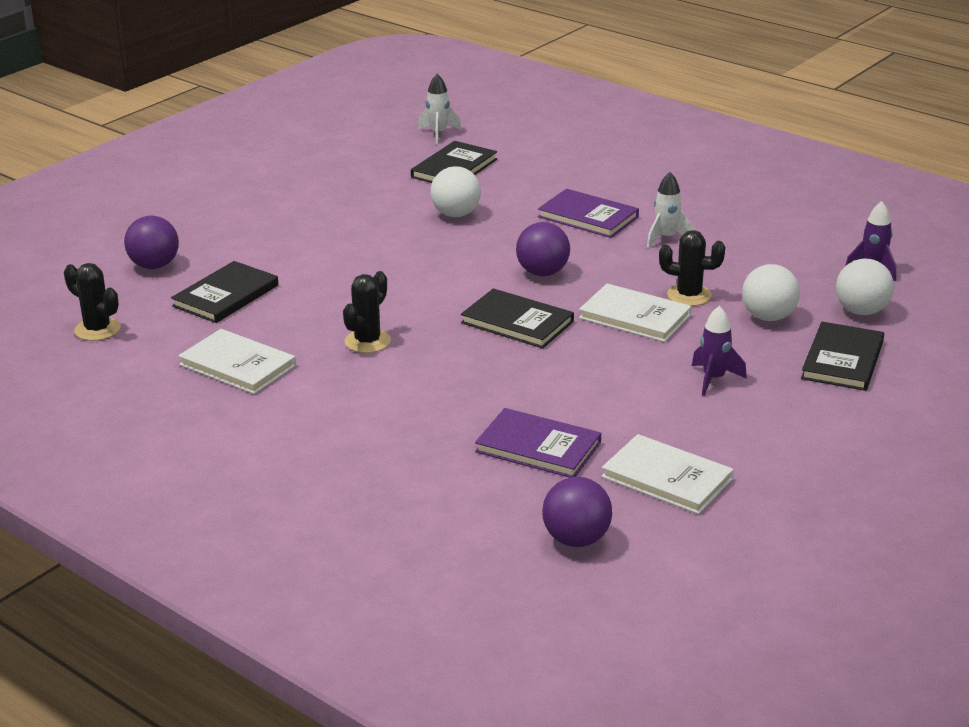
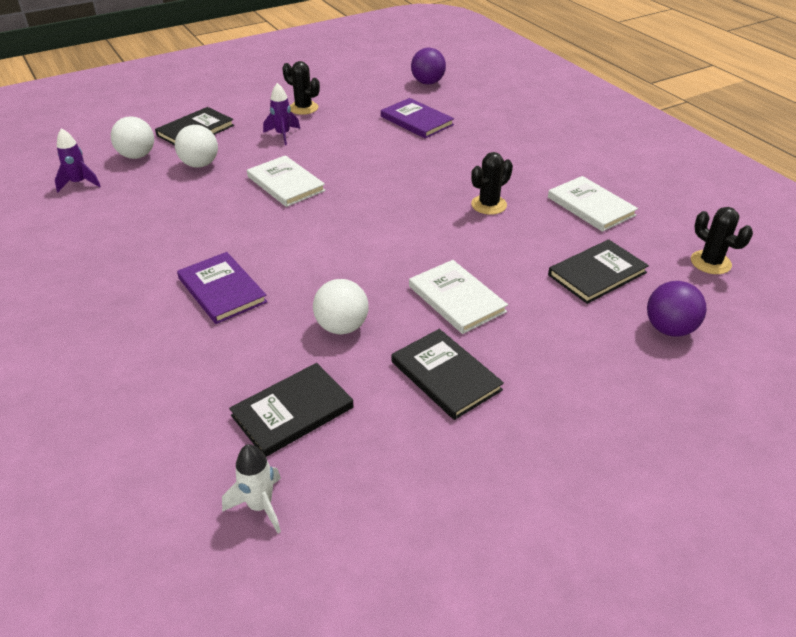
camera: 160 degrees left, 10 degrees up
(517, 322) = (371, 197): black book -> black book (446, 376)
(542, 273) = (317, 236): purple ball -> none
(666, 238) = (184, 247): white rocket -> none
(667, 478) = (362, 96): white book -> white book (457, 299)
(689, 295) = (230, 191): black cactus -> black cactus (303, 108)

